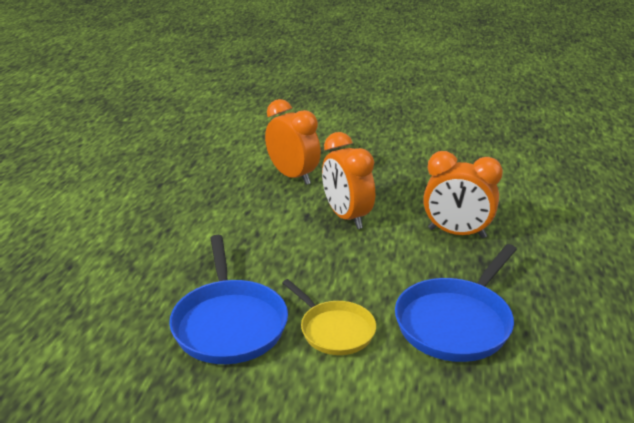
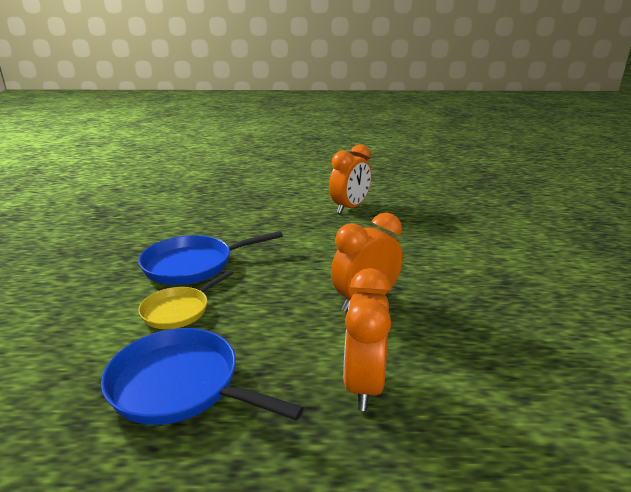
camera: 80 degrees right, 5 degrees down
(293, 176) = (428, 265): orange clock -> orange clock (349, 208)

